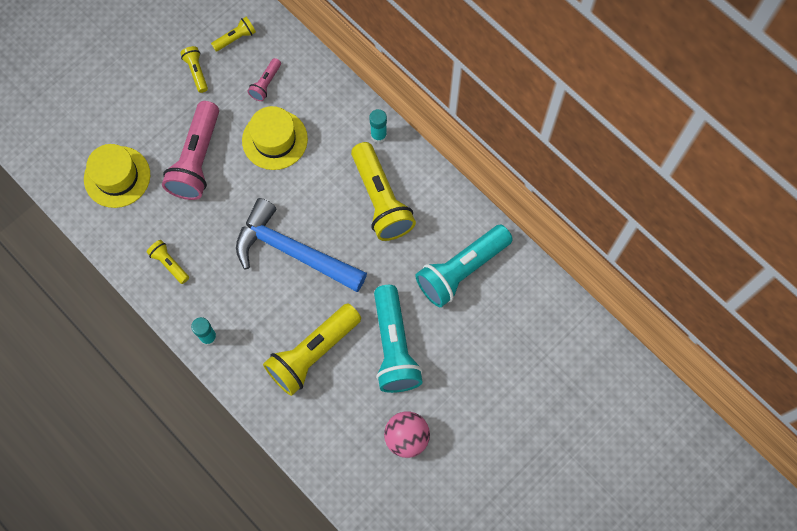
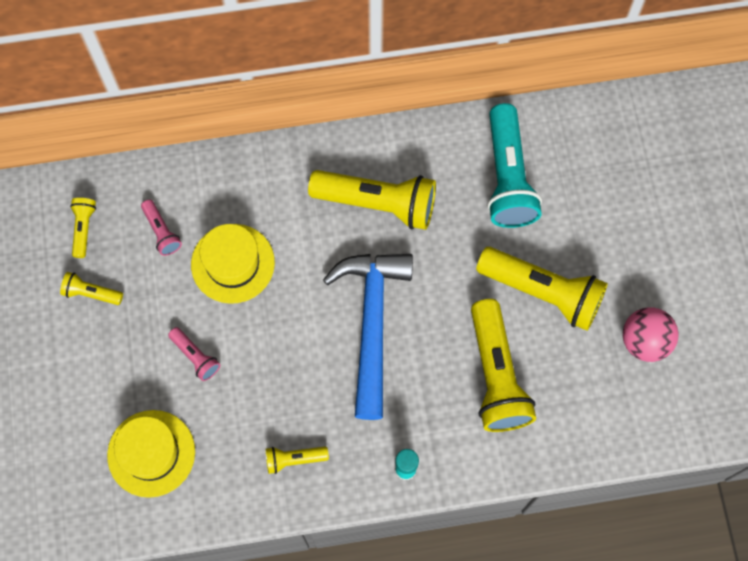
camera: 55 degrees left, 0 degrees up
(197, 160) = (195, 357): pink flashlight -> pink flashlight, size x0.47
(293, 251) = (372, 324): blue hammer -> blue hammer turned 120 degrees clockwise
(378, 135) = (305, 160): turquoise glue stick -> none
(394, 347) = (543, 292): turquoise flashlight -> yellow flashlight

